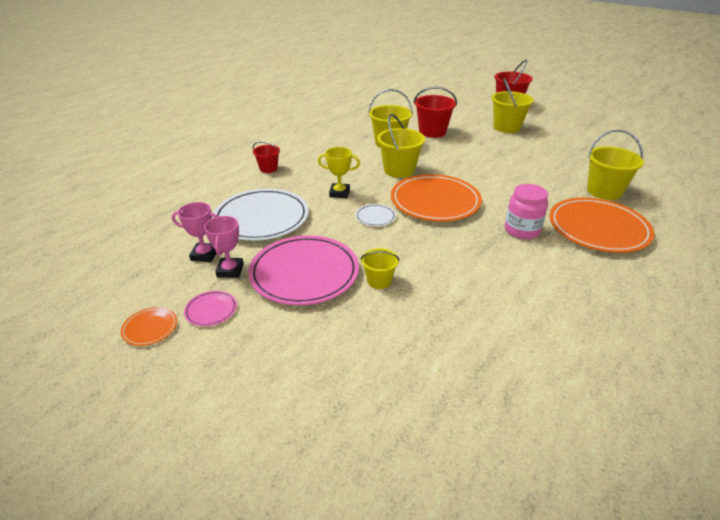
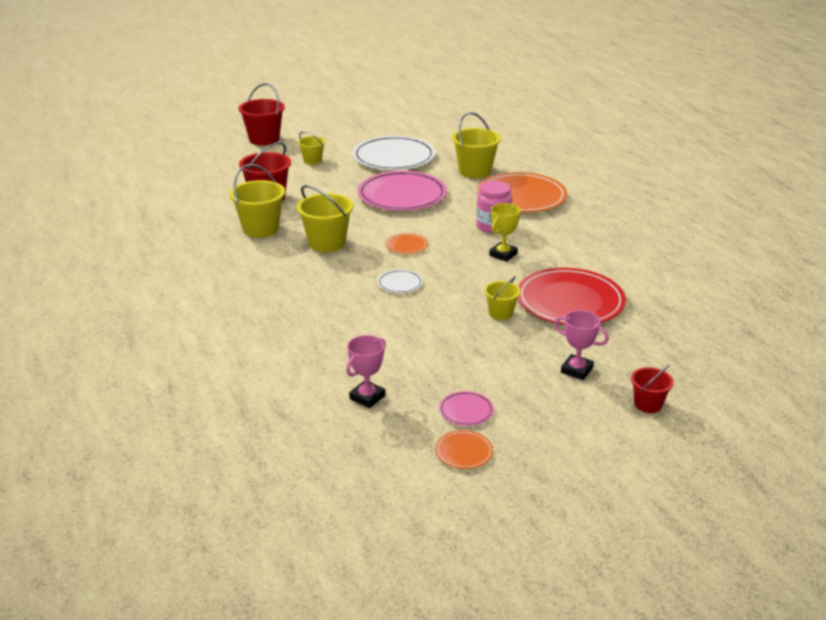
camera: 60 degrees left, 5 degrees down
(230, 270) = (411, 387): pink trophy -> pink trophy (576, 370)
(261, 218) = (331, 346): white plate -> white plate (394, 157)
(268, 168) = (222, 316): red bucket -> red bucket (648, 404)
(304, 273) = (454, 346): pink plate -> pink plate (402, 195)
(339, 193) = (333, 288): yellow trophy -> yellow trophy (503, 254)
(435, 201) = (406, 246): orange plate -> orange plate, size x0.43
(442, 317) = (570, 301): none -> red plate
(507, 127) = (312, 160): yellow bucket -> yellow bucket, size x0.58

